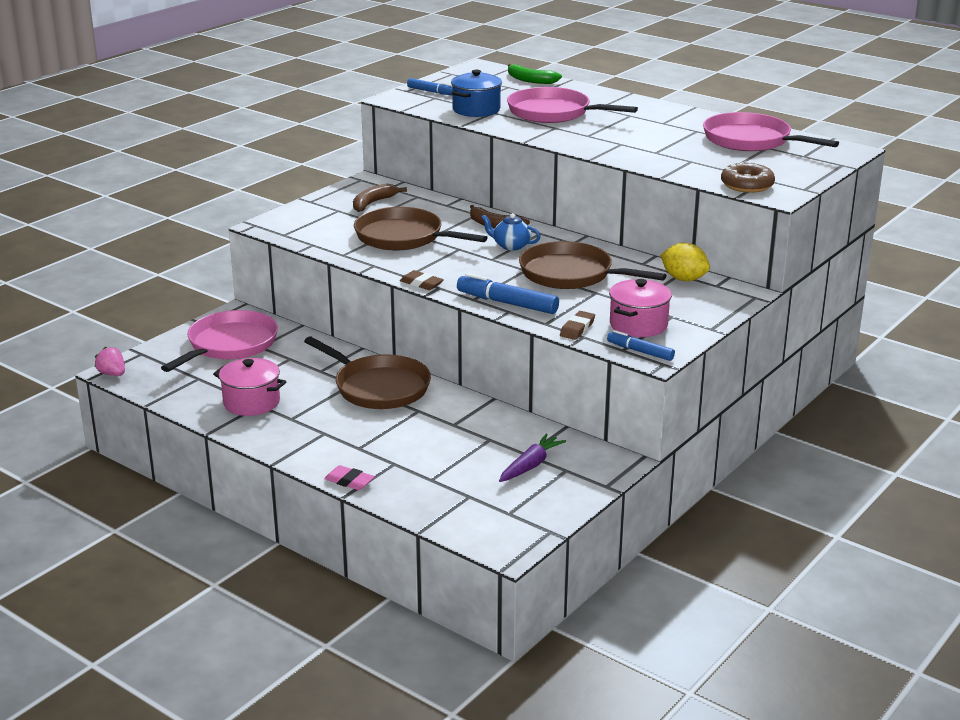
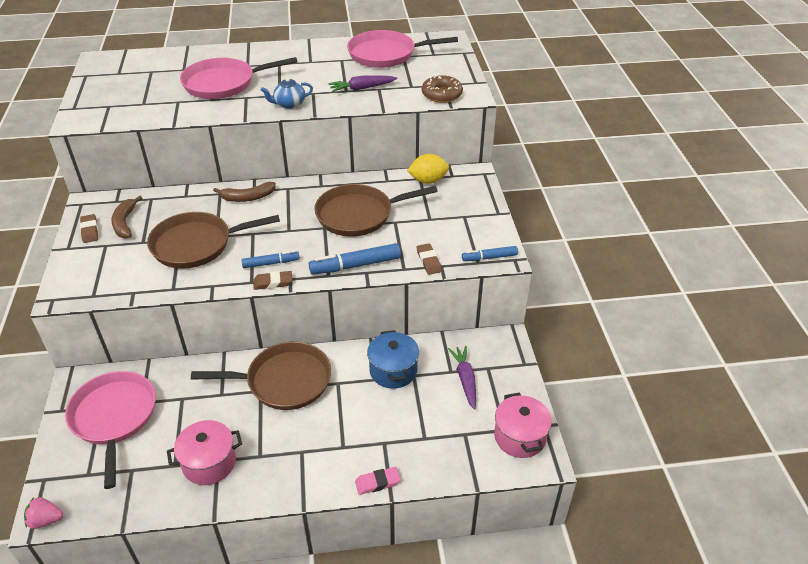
camera: 45 degrees left, 15 degrees up
(341, 197) = (90, 231): none -> brown eraser
(431, 92) = (97, 101): blue marker -> blue marker (271, 263)
(476, 110) = (161, 105): blue pot -> blue pot (393, 370)
(511, 246) = (284, 211): blue teapot -> blue teapot (289, 104)
(530, 80) = (159, 58): green banana -> none
(638, 325) = (457, 235): pink pot -> pink pot (519, 437)
(674, 155) = (362, 88): none -> purple carrot

